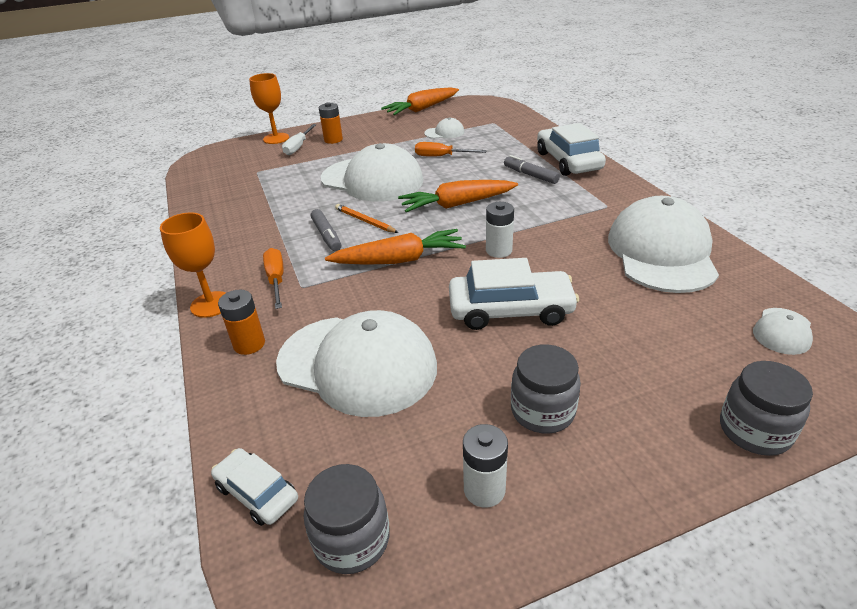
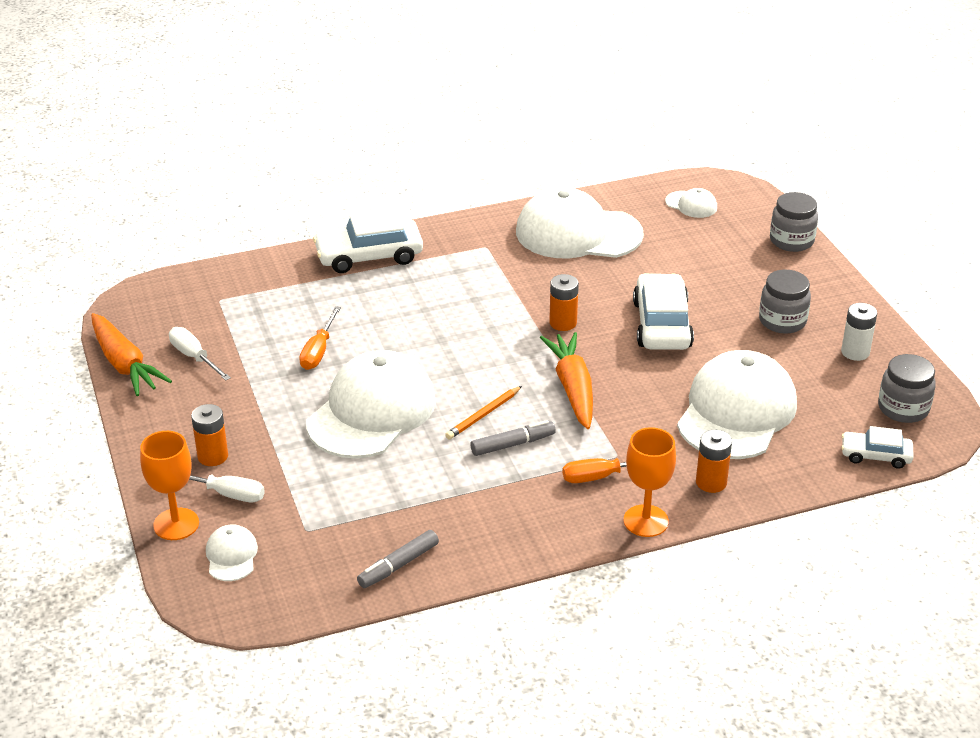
camera: 90 degrees left, 0 degrees up
(257, 493) = (875, 455): white car -> white car turned 60 degrees clockwise
(430, 124) = (194, 357): none -> white screwdriver
(444, 133) = (235, 345): white cap -> white cap (231, 555)
(457, 204) = (458, 344): orange carrot -> none
(499, 250) = (563, 323): white battery -> orange battery
(530, 175) = (398, 286): grey marker -> grey marker (398, 565)

